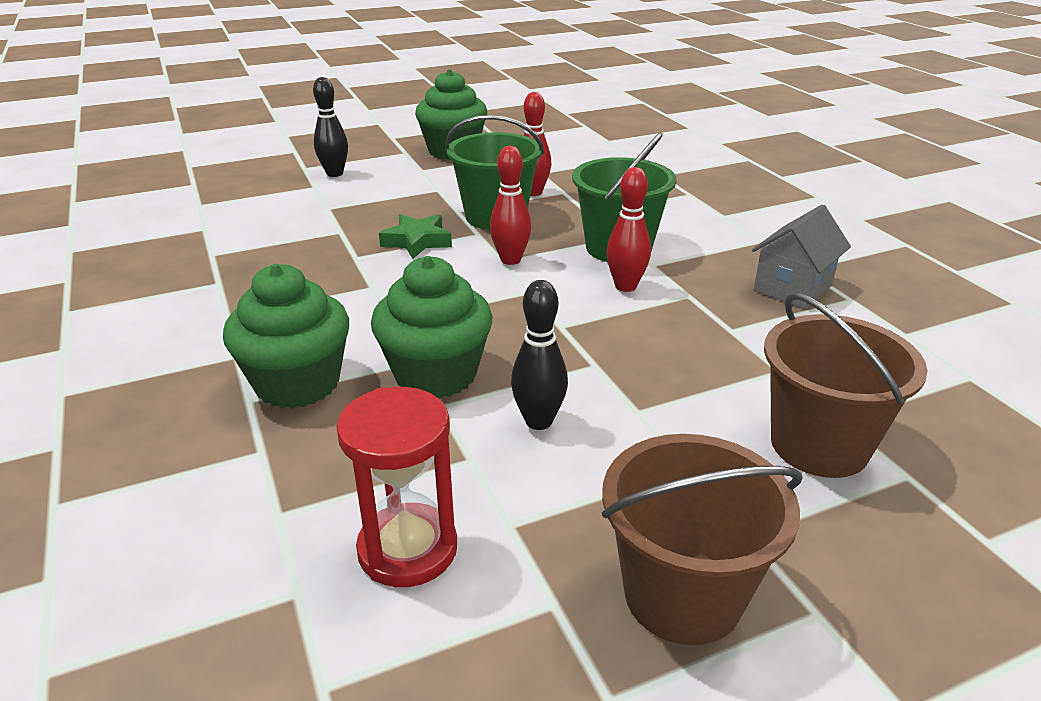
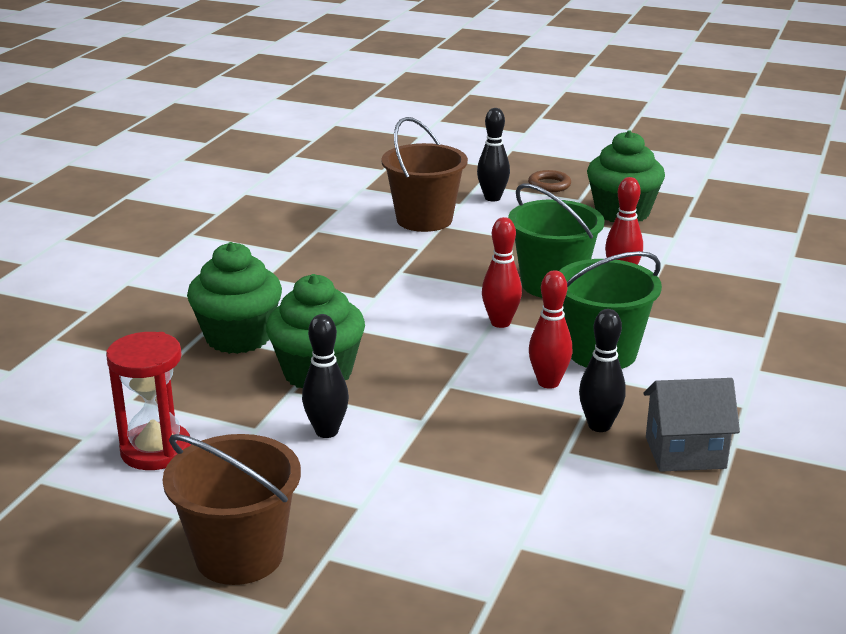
camera: 45 degrees right, 5 degrees down
(364, 150) = (549, 185): none -> brown ring
(417, 241) = (459, 278): green star -> none
(714, 299) = (599, 426): none -> black bowling pin
(819, 445) = (469, 548): brown bucket -> brown bucket (424, 219)

